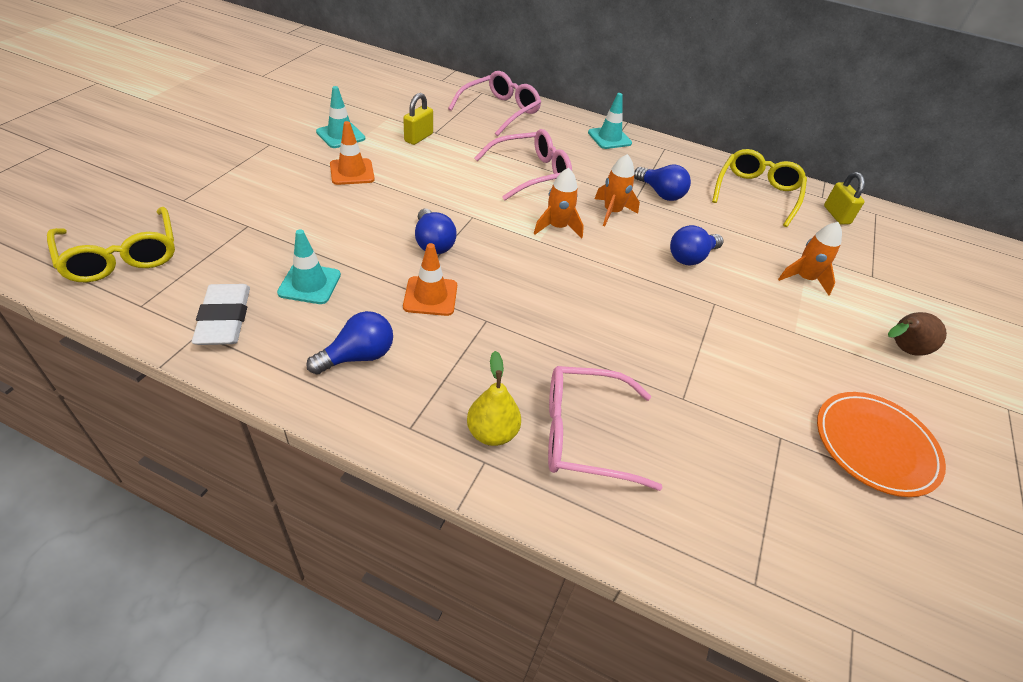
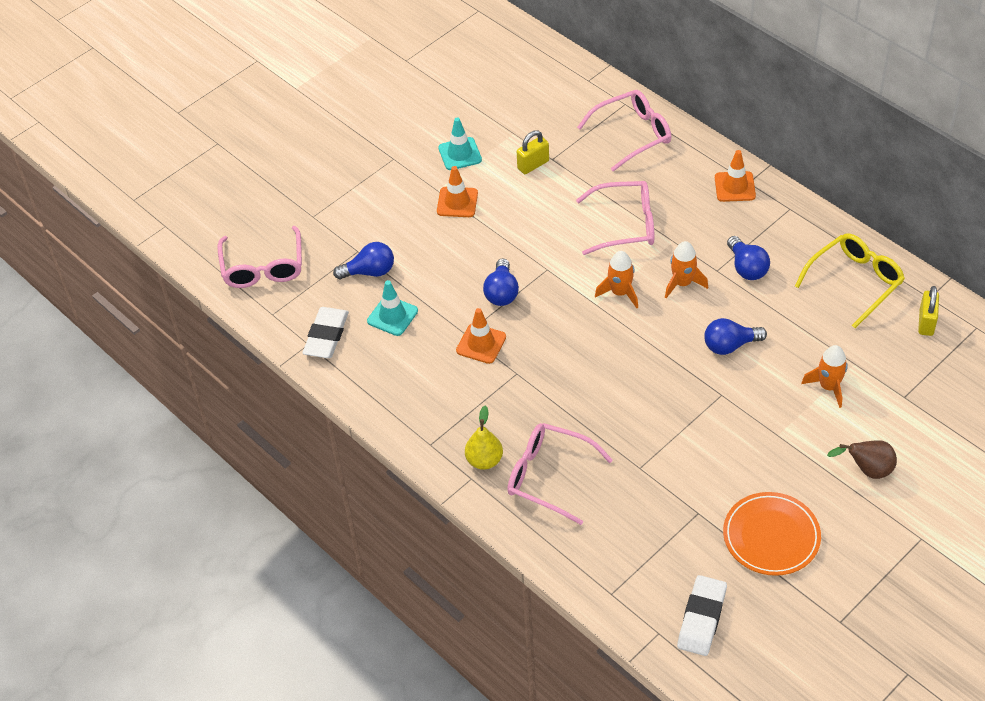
camera: 30 degrees right, 5 degrees up
(121, 256) = (263, 267): yellow glasses -> pink glasses
(358, 356) = (411, 384): blue light bulb -> blue light bulb (369, 272)
(609, 138) = (735, 187): turquoise traffic cone -> orange traffic cone
(886, 585) = (702, 618): none -> white eraser

